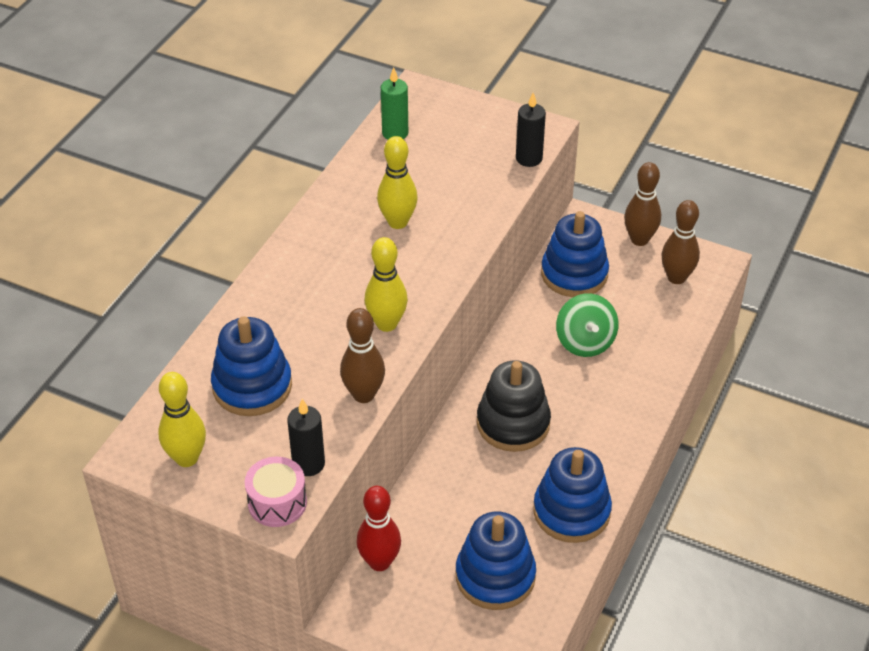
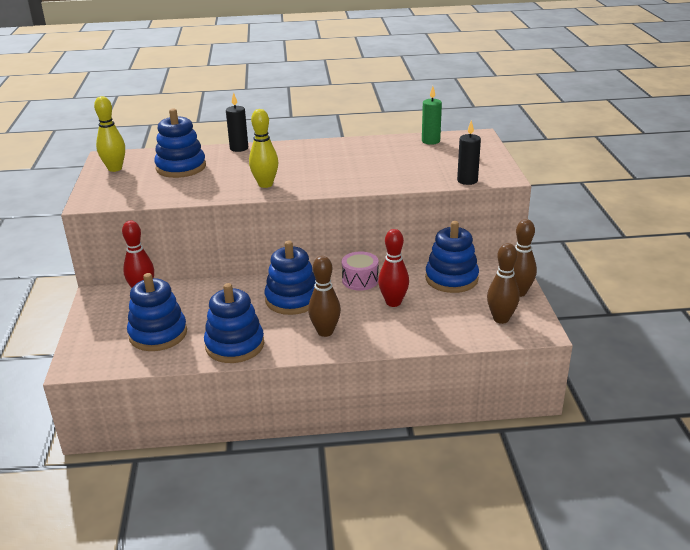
camera: 60 degrees right, 15 degrees down
(277, 502) = (98, 198): pink drum -> pink drum (360, 280)
(308, 464) = (134, 197): black candle -> black candle (239, 148)
(363, 395) = (201, 195): brown bowling pin -> brown bowling pin (325, 332)
(397, 222) = (355, 163): yellow bowling pin -> none
(513, 423) = (292, 299): black stacking toy -> blue stacking toy
(585, 342) = (393, 302): green spinning top -> red bowling pin

